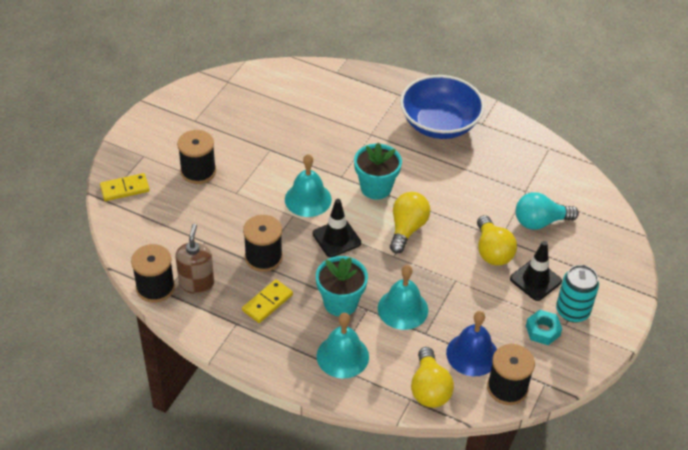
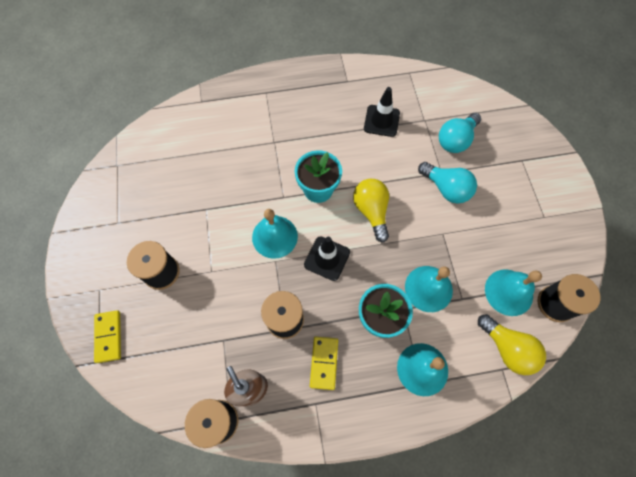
camera: 35 degrees left, 20 degrees up
(125, 189) = (108, 336): yellow domino -> yellow domino turned 45 degrees counterclockwise
(439, 124) = (317, 100): blue bowl -> none
(472, 354) = (508, 292): blue bell -> turquoise bell
(492, 251) = (446, 188): yellow light bulb -> turquoise light bulb
(535, 280) = (494, 193): black traffic cone -> black traffic cone (381, 121)
(542, 331) = (535, 234): turquoise nut -> none
(572, 311) = (539, 202): turquoise can -> none

